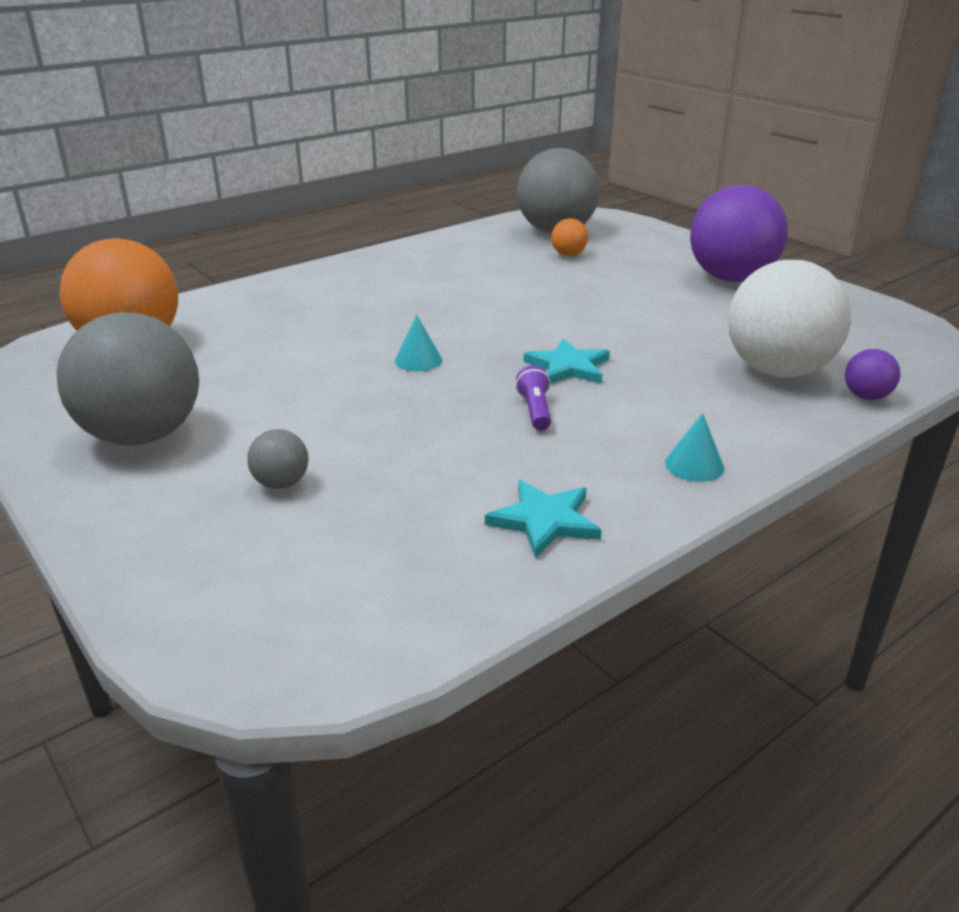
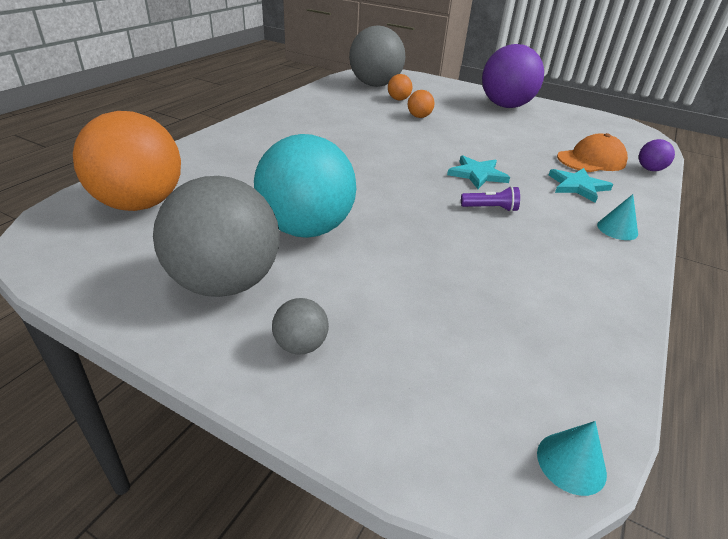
camera: 25 degrees left, 5 degrees up
(278, 397) = (306, 229): none -> turquoise ball
(281, 483) = (379, 300): grey ball -> grey ball (301, 345)
(418, 360) = (378, 184): turquoise cone -> turquoise cone (571, 463)
(535, 410) = (490, 208): purple flashlight -> purple flashlight turned 120 degrees clockwise
(544, 521) = (580, 288): turquoise star -> turquoise star (577, 186)
(572, 281) = (419, 117): none -> orange ball
(778, 370) = (591, 160): white ball -> orange cap

